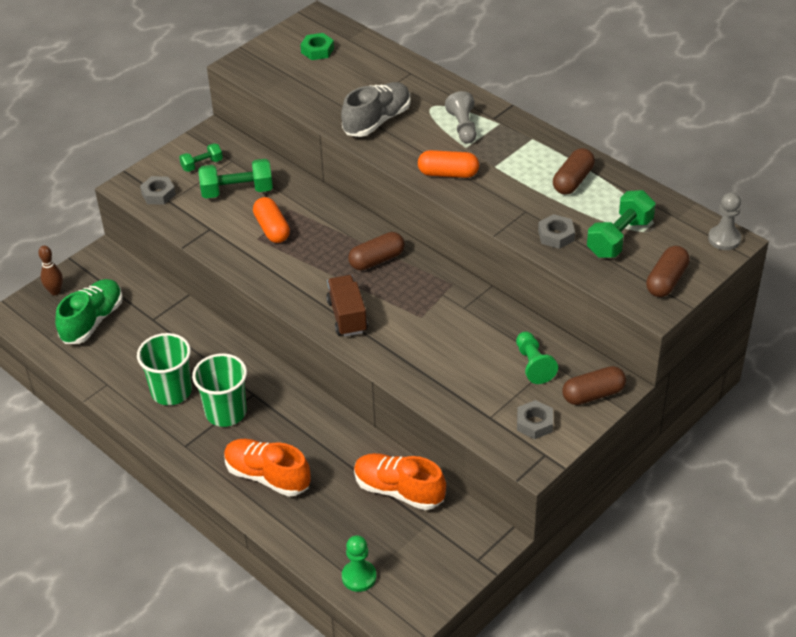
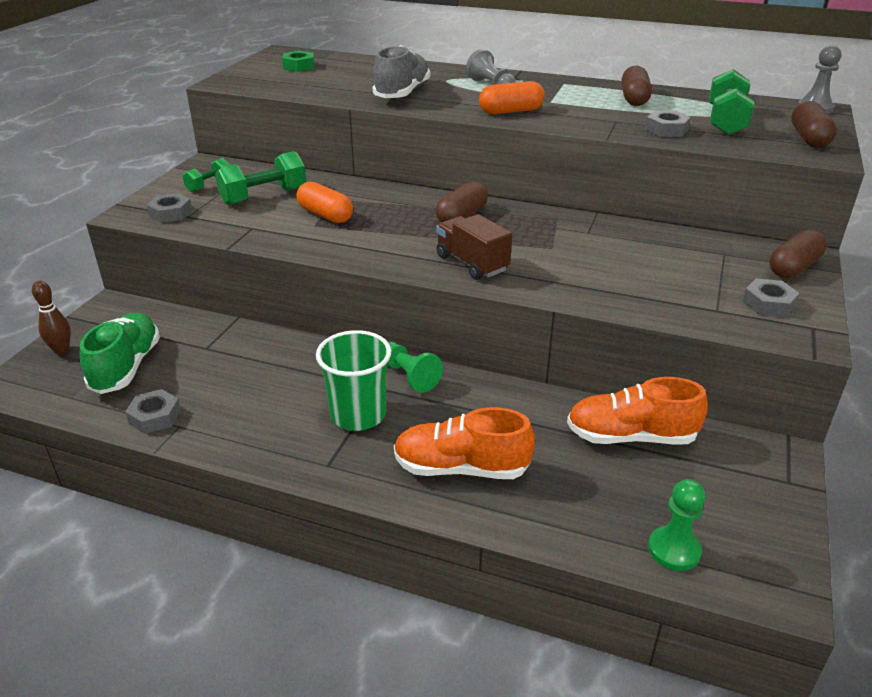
camera: 25 degrees left, 10 degrees down
(95, 371) = (155, 416): none -> grey nut
(171, 391) = (272, 411): green cup -> none
(533, 365) = (708, 258): green pawn -> green pawn (409, 376)

